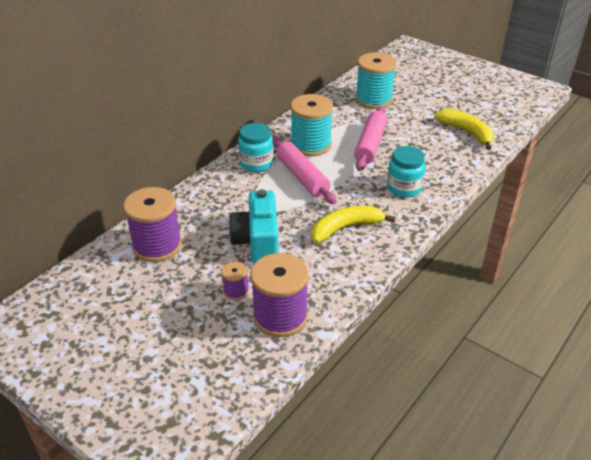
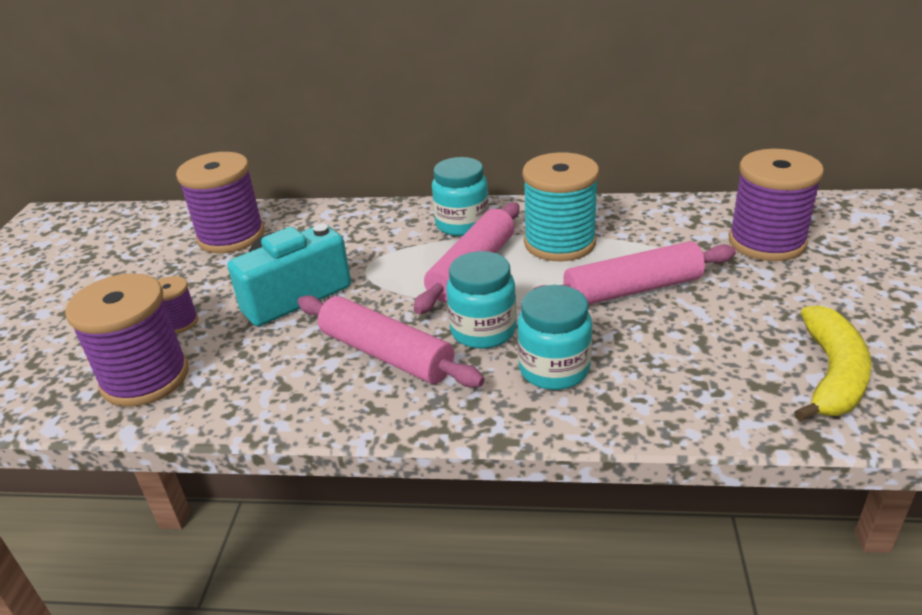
camera: 60 degrees right, 5 degrees down
(345, 228) = (386, 354): yellow banana -> pink rolling pin
(357, 194) = (483, 331): none -> turquoise jar
(373, 100) = (766, 242): turquoise spool -> purple spool

